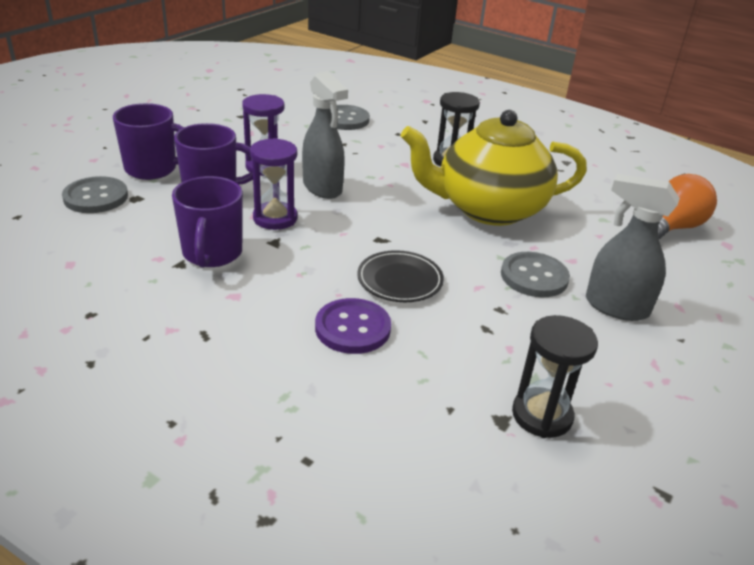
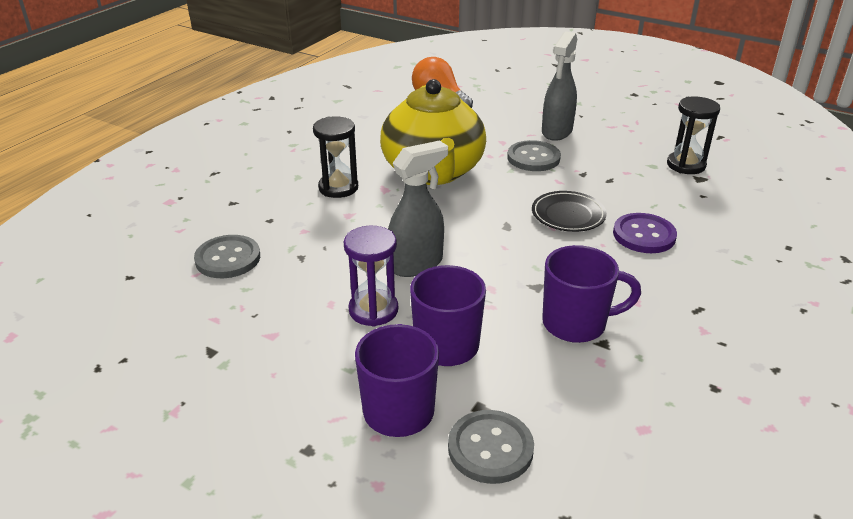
camera: 90 degrees left, 0 degrees up
(275, 218) = (491, 290): purple hourglass -> none

